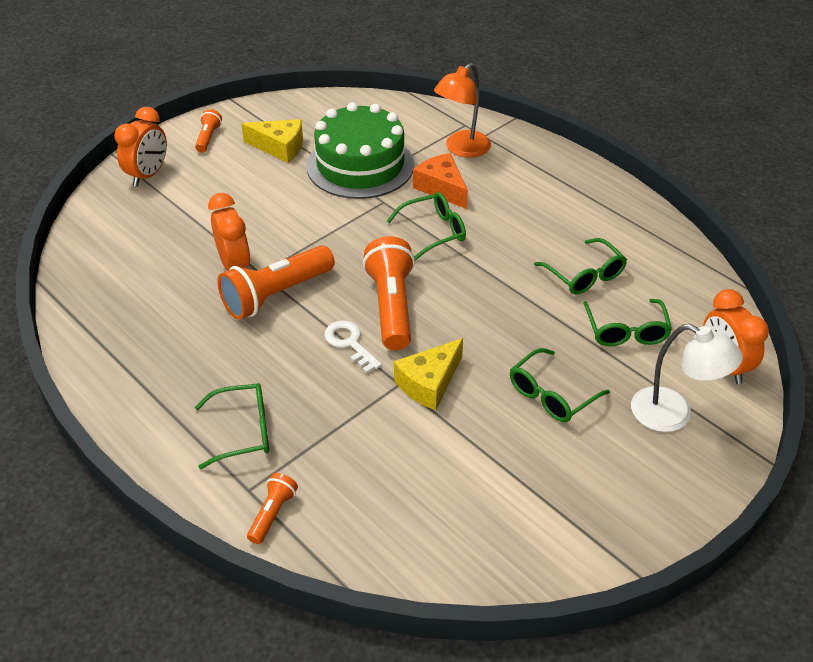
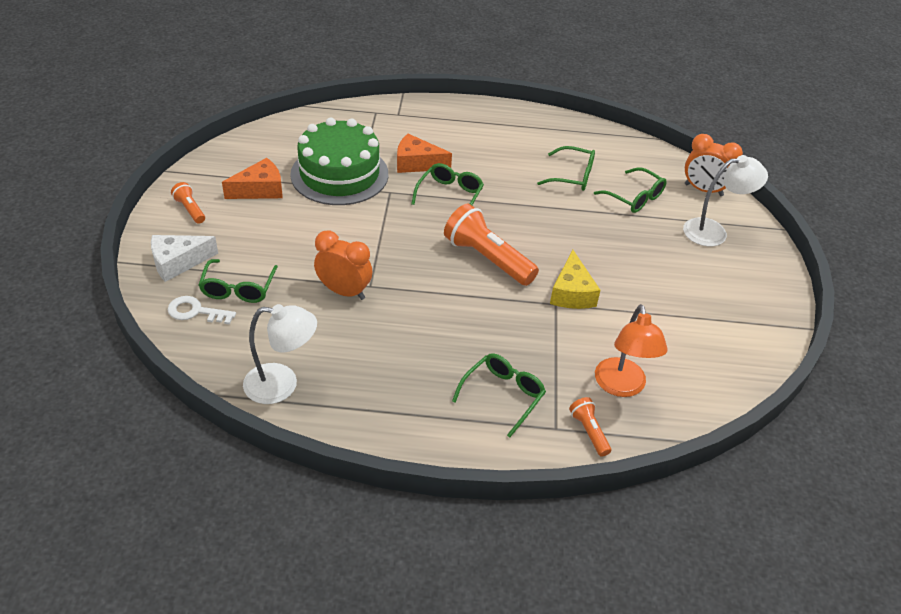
camera: 45 degrees left, 0 degrees up
(96, 311) = (282, 385): none -> white lamp
(148, 175) = (178, 262): orange clock -> white cheese
(276, 295) = (402, 295): orange flashlight -> none
(279, 147) = (260, 189): yellow cheese -> orange cheese
(349, 343) = (493, 297): white key -> white key (195, 311)
(461, 149) = (395, 130): orange lamp -> orange lamp (621, 386)
(551, 395) = (644, 258): green glasses -> green glasses (238, 289)

